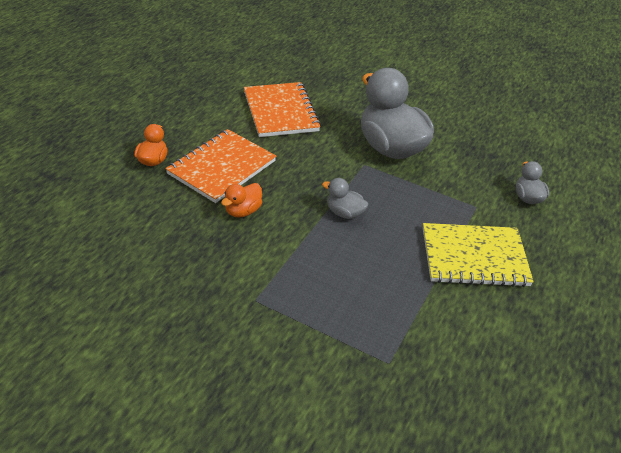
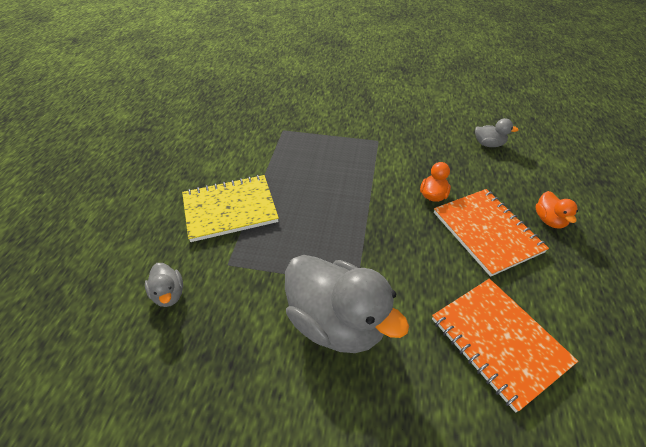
camera: 165 degrees right, 5 degrees up
(222, 167) = (486, 232): orange notebook -> orange notebook turned 45 degrees counterclockwise
(344, 213) = (351, 218): grey duck -> grey duck (488, 144)

